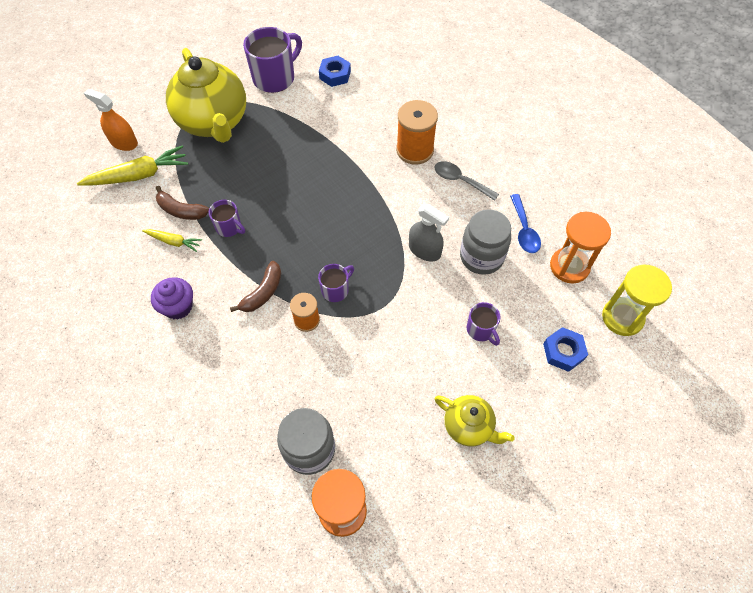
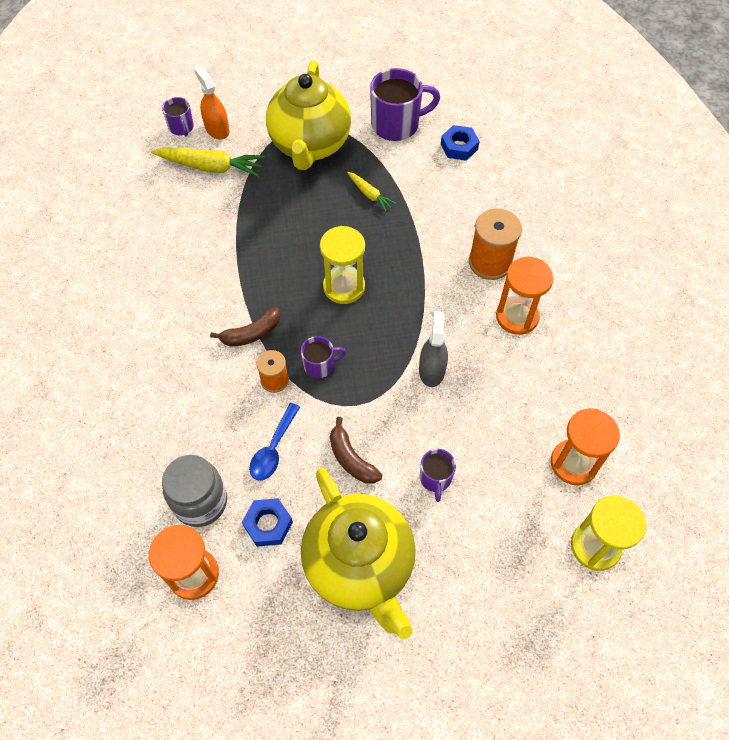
camera: 30 degrees right, 0 degrees up
(173, 242) = (203, 245): yellow carrot -> yellow carrot (369, 194)
(178, 307) = (170, 309): purple cupcake -> none
(181, 210) = (227, 218): brown banana -> brown banana (351, 458)
(229, 227) = (260, 256): purple mug -> purple mug (181, 128)
(315, 220) = (344, 287): none -> yellow hourglass
(424, 250) = (431, 370): grey spray bottle -> grey spray bottle turned 150 degrees counterclockwise
(460, 181) = (517, 316): grey spoon -> orange hourglass
(468, 427) = (359, 565): yellow teapot -> yellow teapot, size x1.98
(481, 257) = (486, 406): grey jar -> none
(524, 230) = (550, 400): blue spoon -> blue spoon (273, 449)
(563, 352) = (506, 546): blue nut -> blue nut (268, 524)

